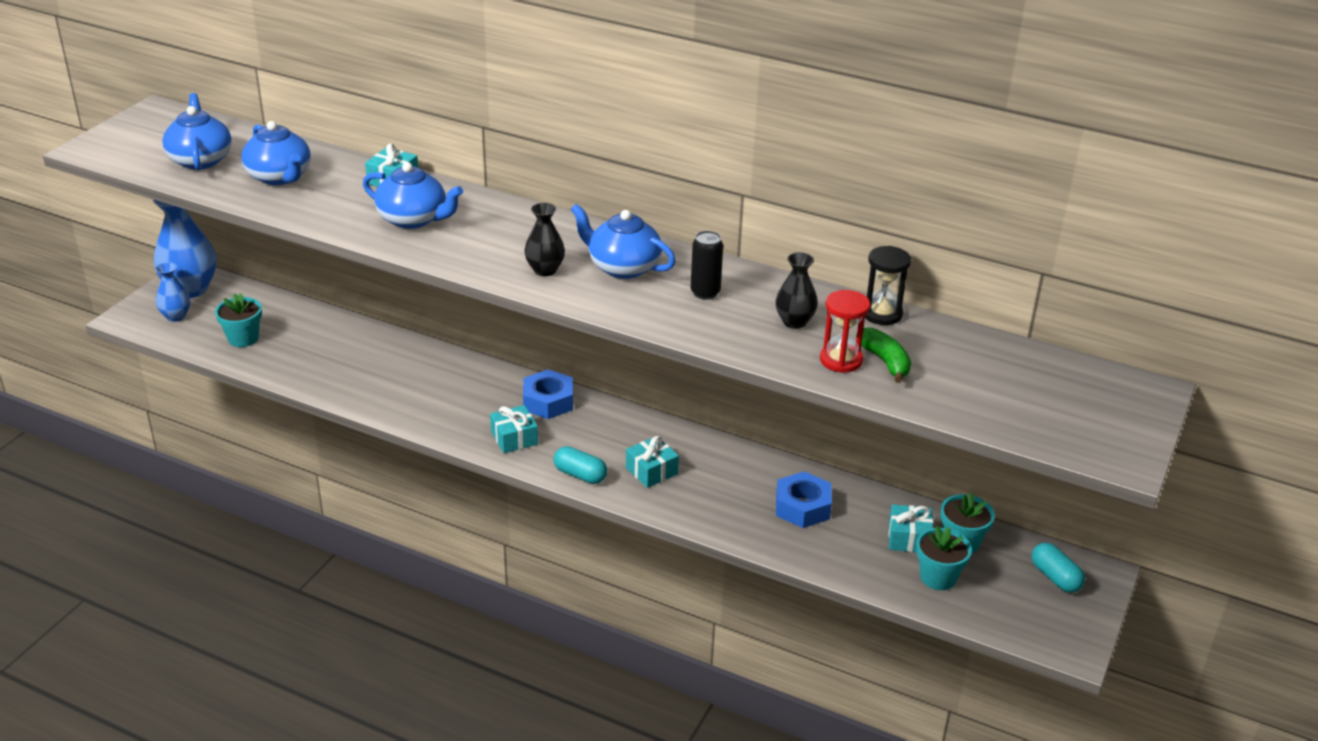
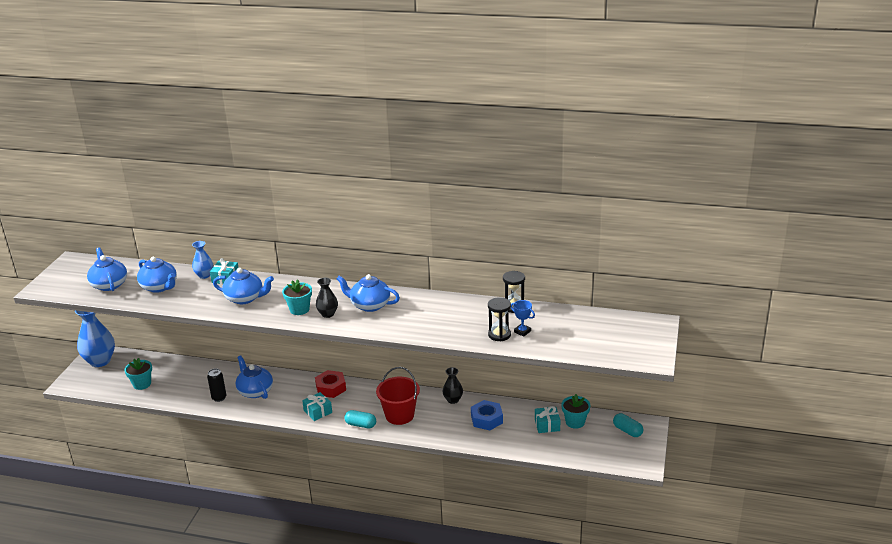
camera: 10 degrees left, 5 degrees down
(176, 316) = (97, 378): blue vase -> blue vase (204, 275)
(421, 383) = (255, 391): none -> blue teapot
(548, 401) = (331, 388): blue nut -> red nut
(651, 471) = (399, 415): turquoise gift -> red bucket
(705, 293) = (418, 311): black can -> black can (219, 398)
(794, 322) = (469, 319): black vase -> black vase (453, 400)
(841, 360) = (499, 335): red hourglass -> black hourglass
(885, 362) = (522, 331): green banana -> blue trophy
(938, 577) = (567, 442): turquoise flower pot -> turquoise flower pot (299, 309)

